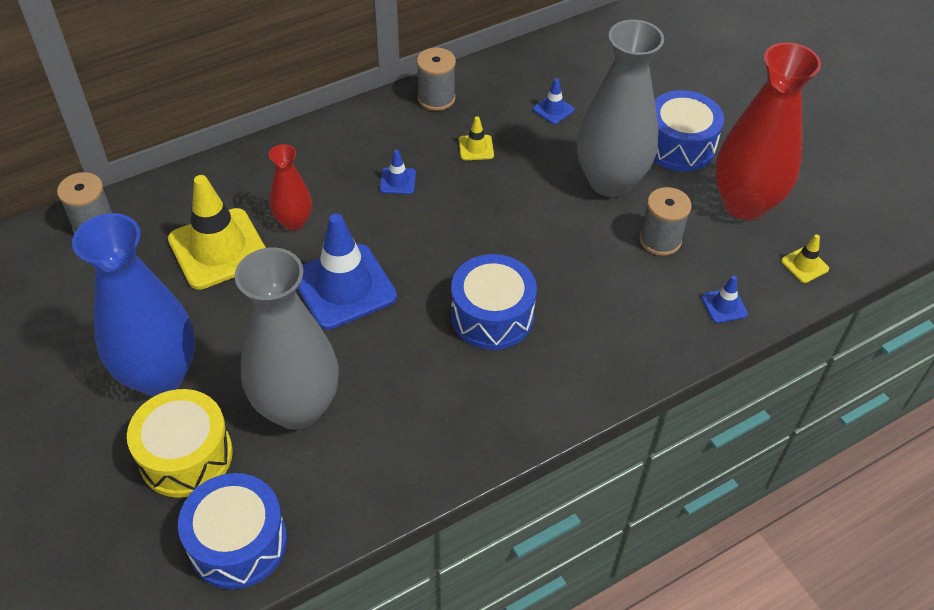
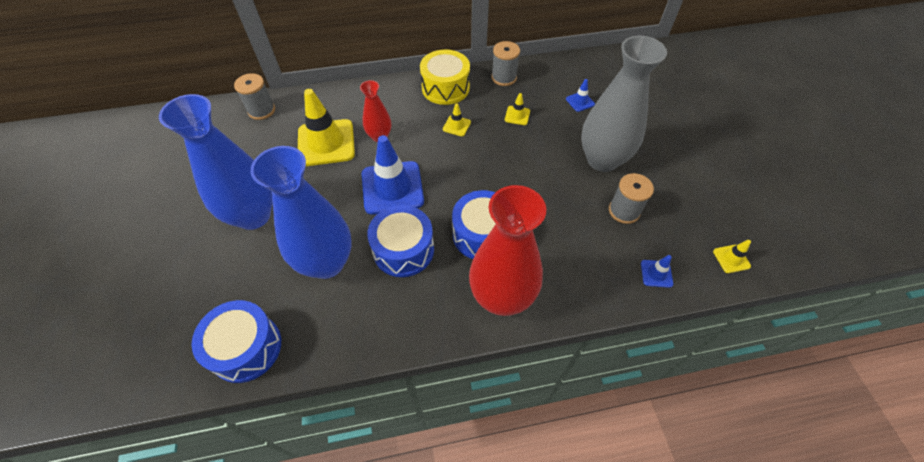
camera: 20 degrees right, 5 degrees up
(186, 456) = (243, 275): yellow drum -> yellow drum (445, 88)
(297, 407) = (326, 263): grey vase -> blue vase
(398, 181) = (456, 126): blue traffic cone -> yellow traffic cone
(679, 145) = (662, 146): blue drum -> blue drum (403, 250)
(744, 204) = (698, 200): red vase -> red vase (502, 297)

